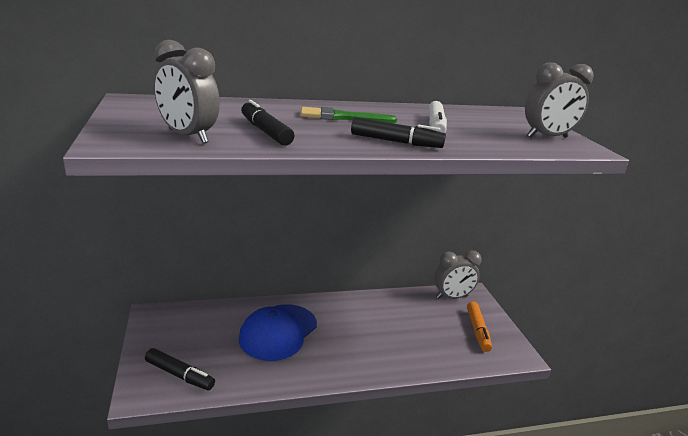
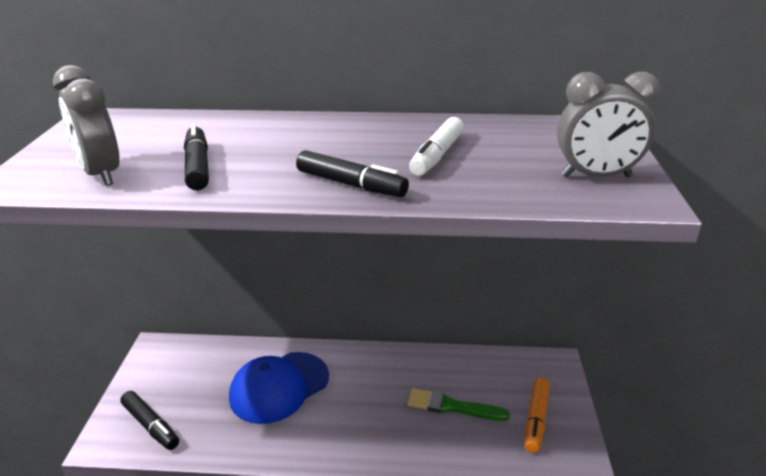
camera: 20 degrees right, 5 degrees up
(343, 117) = (319, 142): green brush -> green brush (452, 406)
(452, 297) = (522, 366): grey clock -> none

